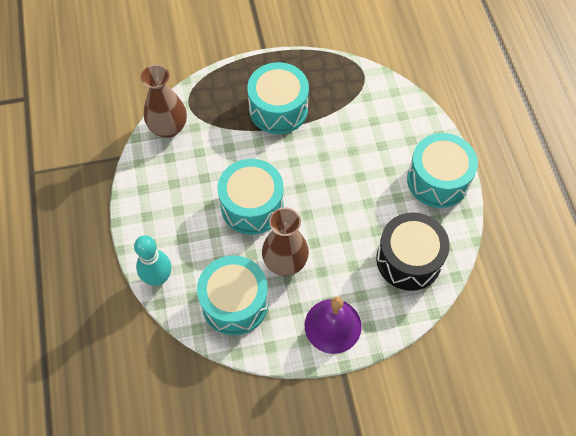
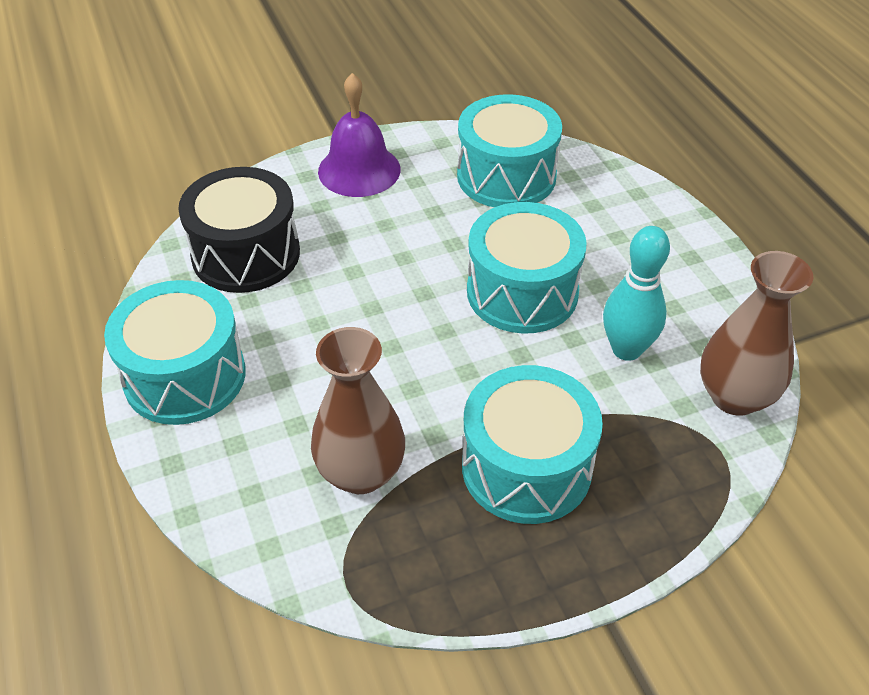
camera: 170 degrees right, 15 degrees down
(158, 278) = (630, 188): turquoise bowling pin -> turquoise bowling pin (626, 349)
(285, 262) = (445, 228): brown vase -> brown vase (361, 473)

